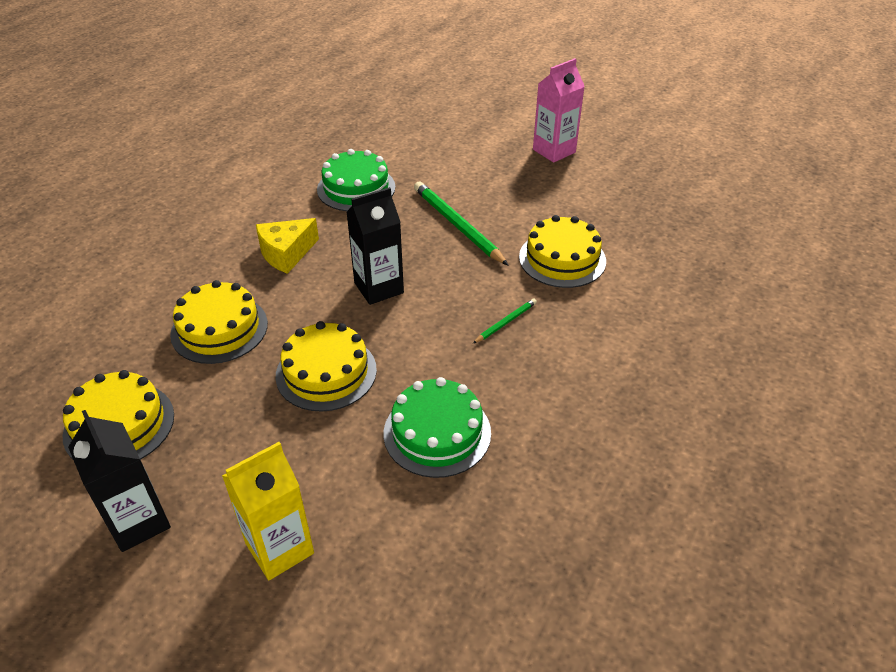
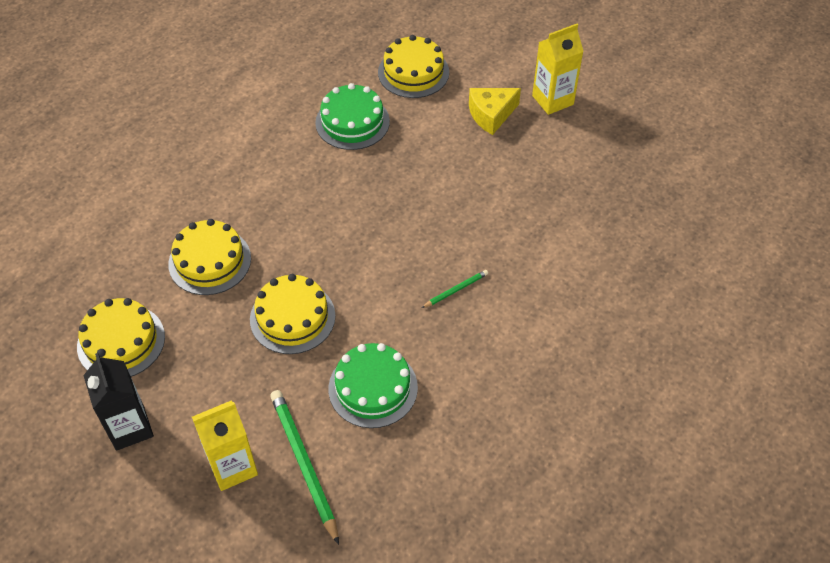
camera: 10 degrees right, 10 degrees up
(286, 253) = (277, 189): yellow cheese -> yellow cheese (491, 115)
(379, 288) = (352, 238): black carton -> none
(457, 226) = (437, 178): green pencil -> green pencil (304, 464)
(554, 151) = (552, 100): pink carton -> yellow carton
(562, 259) = (525, 229): yellow cake -> yellow cake (413, 72)

